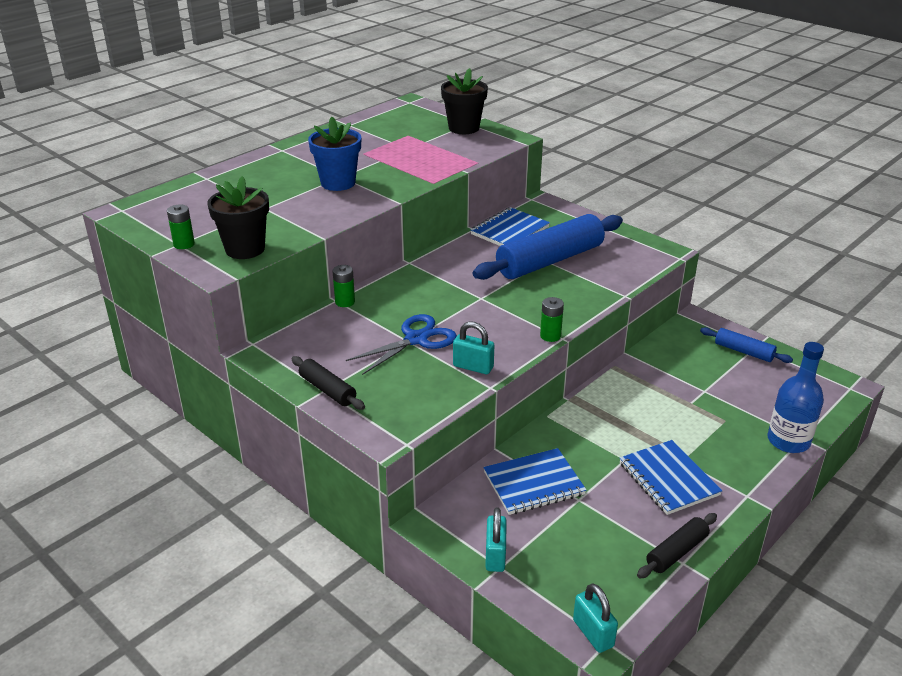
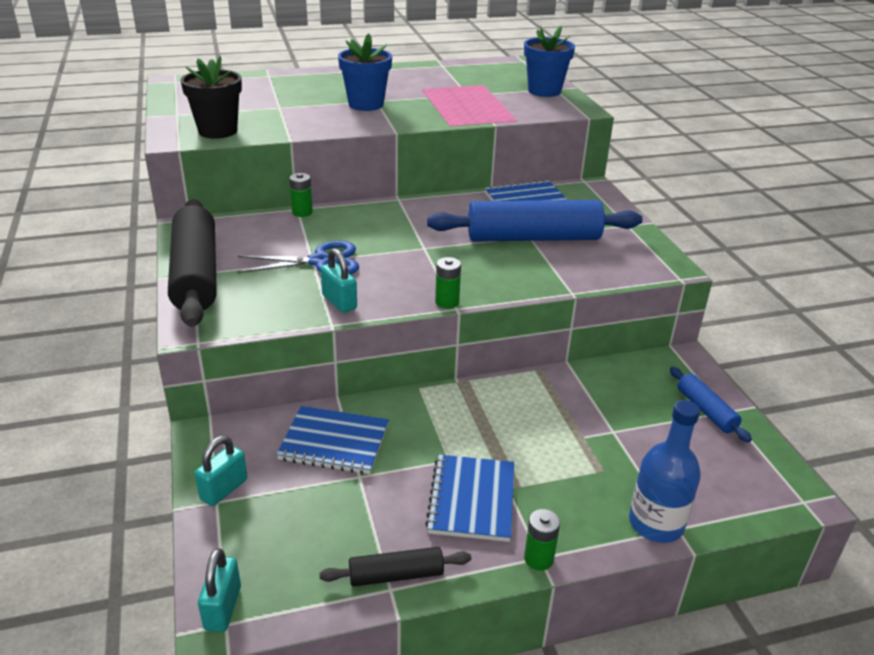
camera: 30 degrees right, 0 degrees up
(184, 244) = (180, 115): green battery -> green battery (538, 559)
(327, 390) = (195, 274): black rolling pin -> black rolling pin, size x2.05
(463, 128) = (544, 91): black flower pot -> blue flower pot

